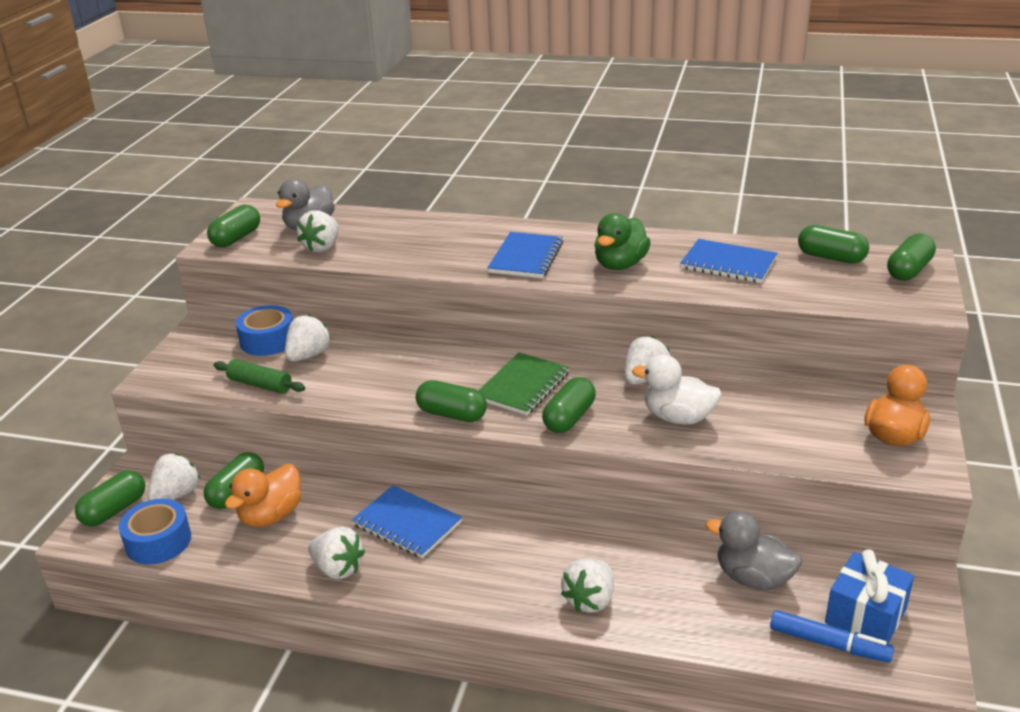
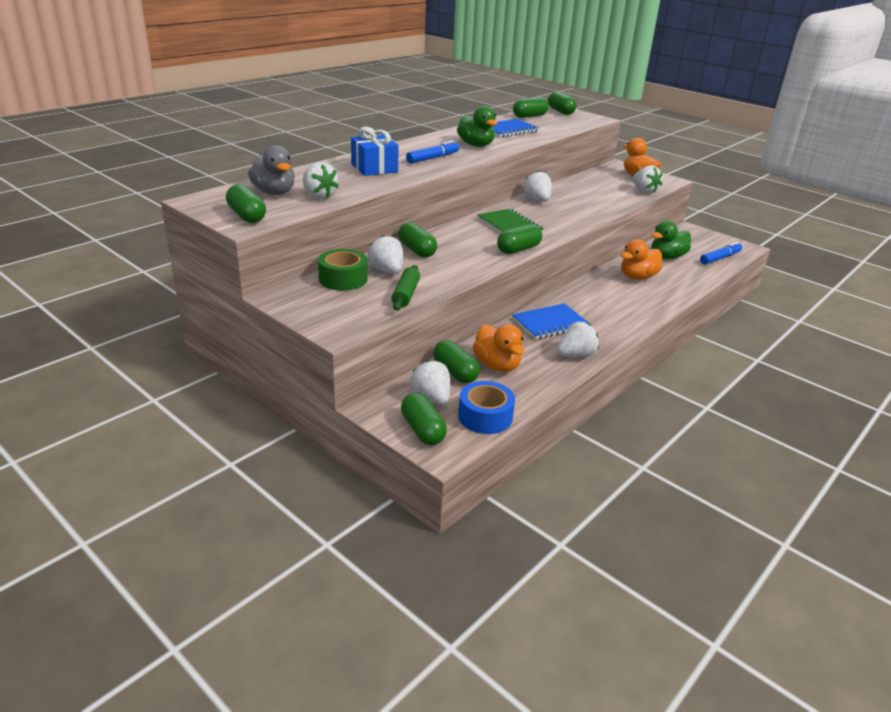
camera: 65 degrees left, 0 degrees up
(260, 385) = (406, 294): green rolling pin -> green rolling pin turned 45 degrees counterclockwise
(268, 340) = (343, 279): blue tape -> green tape
(526, 257) = (432, 158): blue notebook -> blue marker
(569, 418) = (556, 225): green capsule -> green capsule (417, 250)
(590, 600) = (657, 295): white strawberry -> white strawberry (644, 191)
(634, 565) = (637, 277): none -> orange duck
(678, 417) = (582, 205): white duck -> none
(753, 578) = (667, 257): grey duck -> green duck
(865, 615) = (706, 246): blue gift -> blue gift (374, 168)

